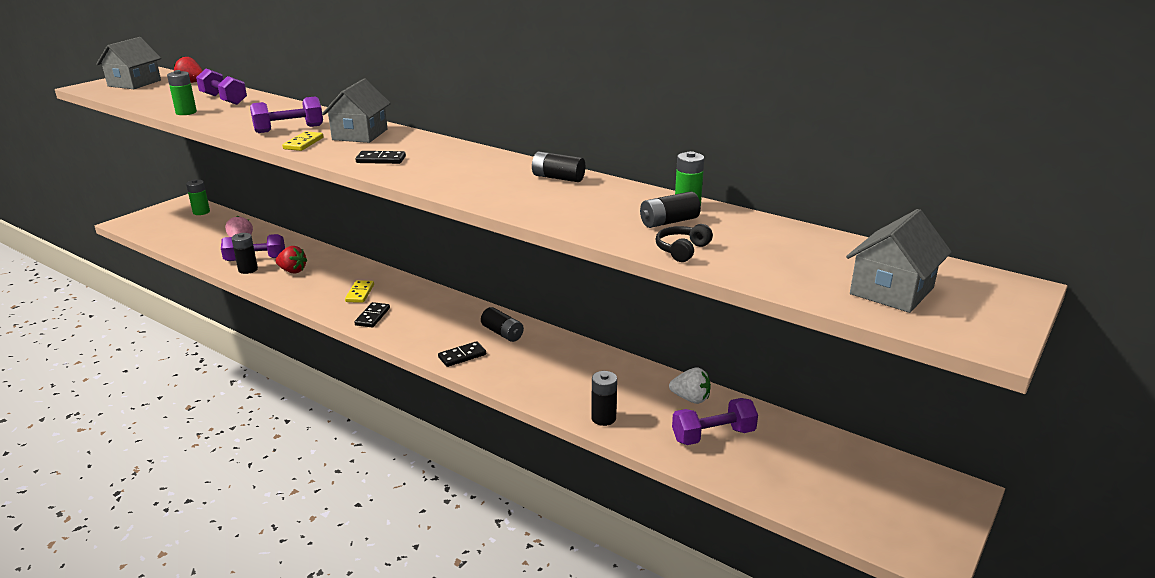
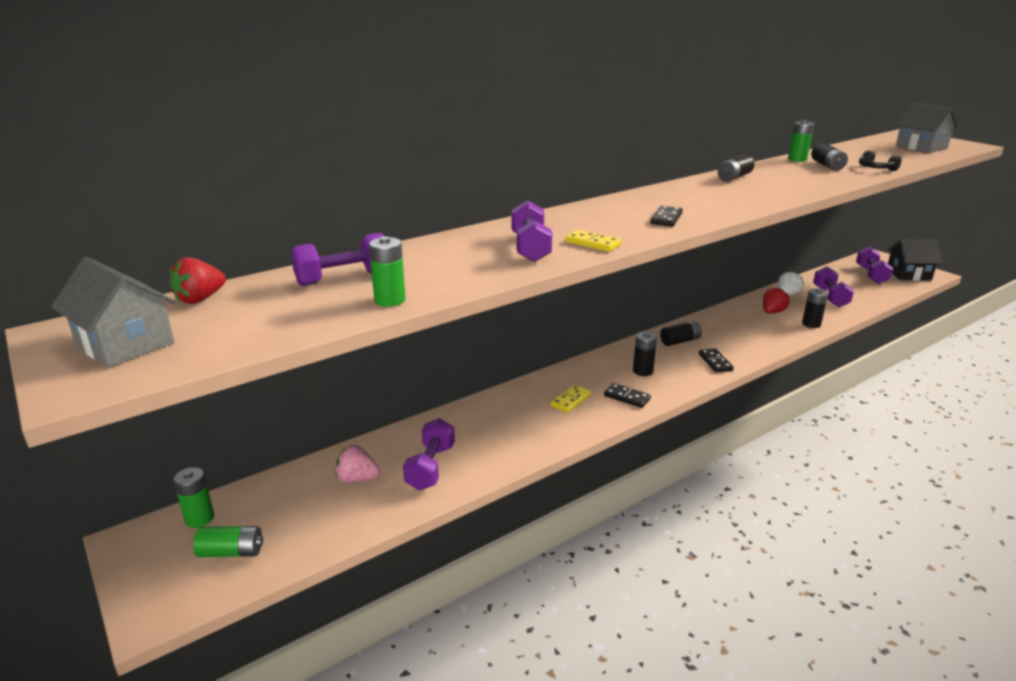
camera: 70 degrees left, 0 degrees up
(171, 226) = (231, 552): none -> green battery
(248, 269) = (460, 474): black battery -> black battery (642, 371)
(292, 271) = (486, 440): red strawberry -> red strawberry (772, 312)
(360, 134) = (576, 221): grey house -> none
(360, 293) = (570, 400): yellow domino -> yellow domino turned 75 degrees counterclockwise
(849, 480) = (871, 275): none -> purple dumbbell
(895, 525) = (908, 274): none -> black house

